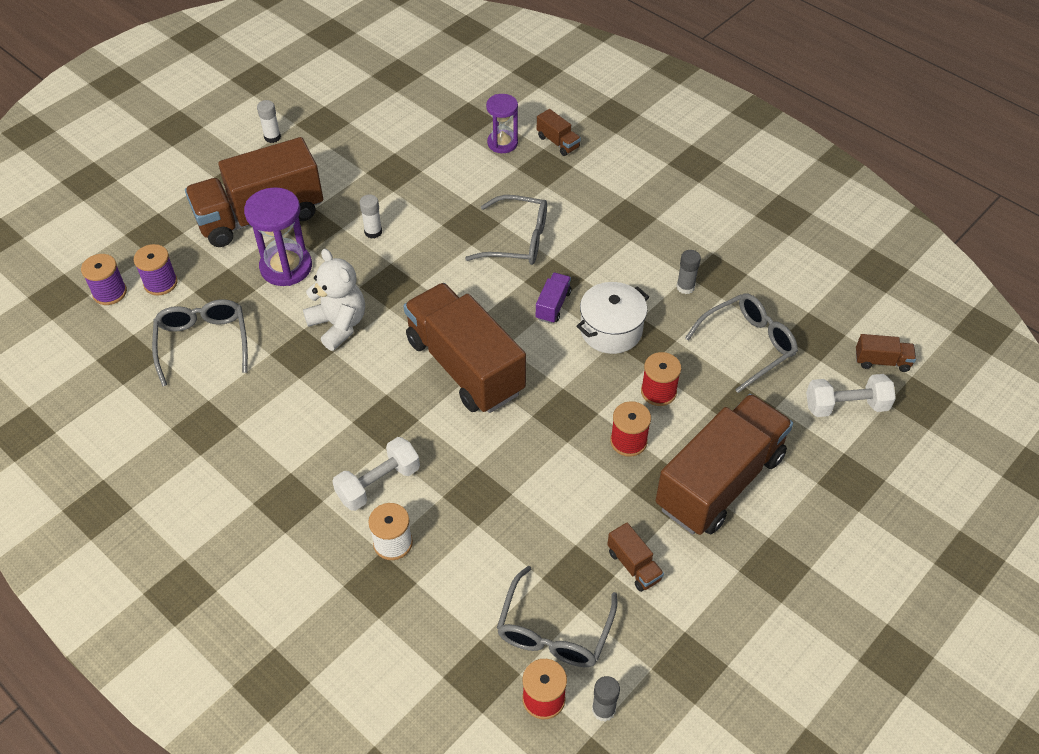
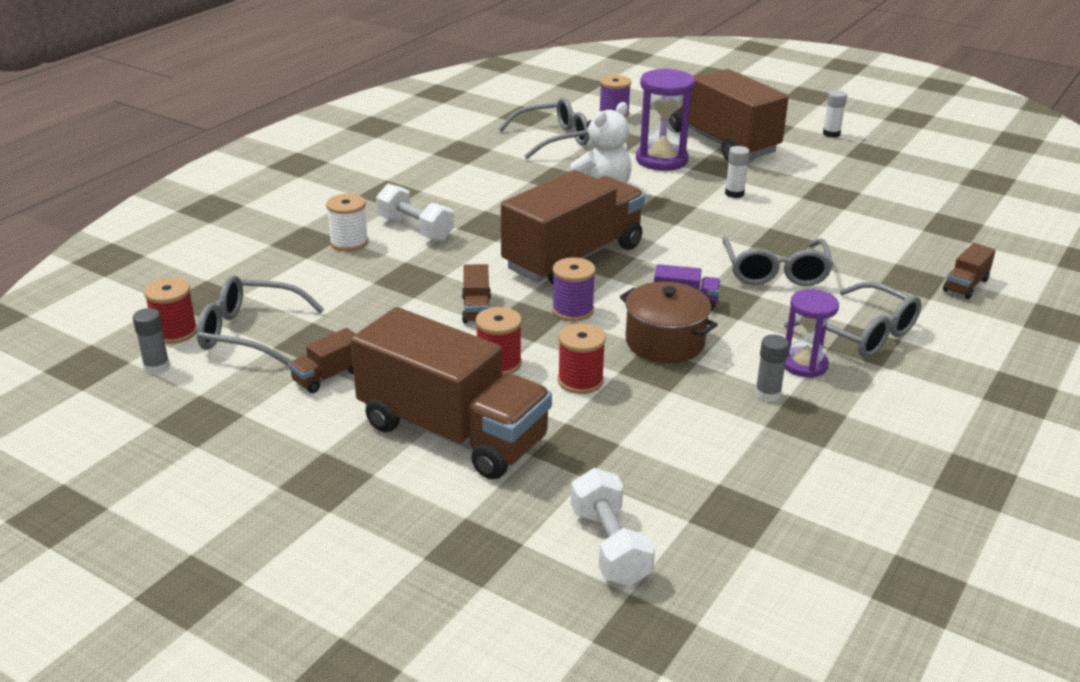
camera: 80 degrees right, 20 degrees down
(110, 292) = (593, 99): purple spool -> purple spool (572, 310)
(502, 143) = (931, 250): purple hourglass -> purple hourglass (804, 365)
(611, 330) = (665, 342): white pot -> brown pot
(747, 345) = (688, 450): grey glasses -> grey glasses (862, 333)
(882, 361) = (714, 588): brown truck -> brown truck (476, 309)

